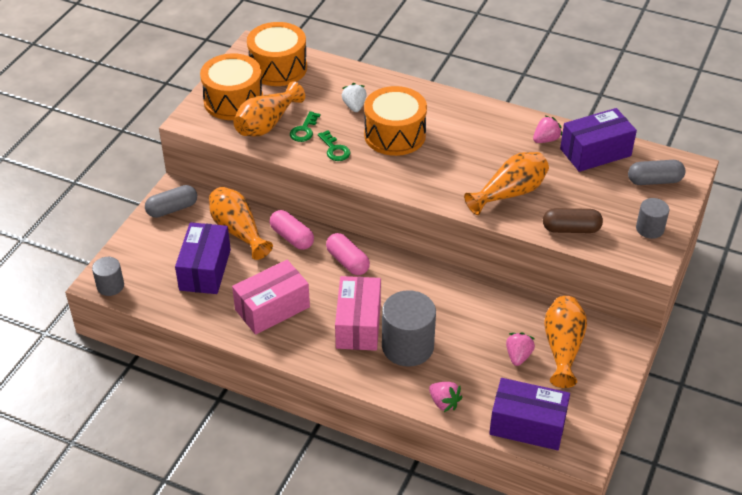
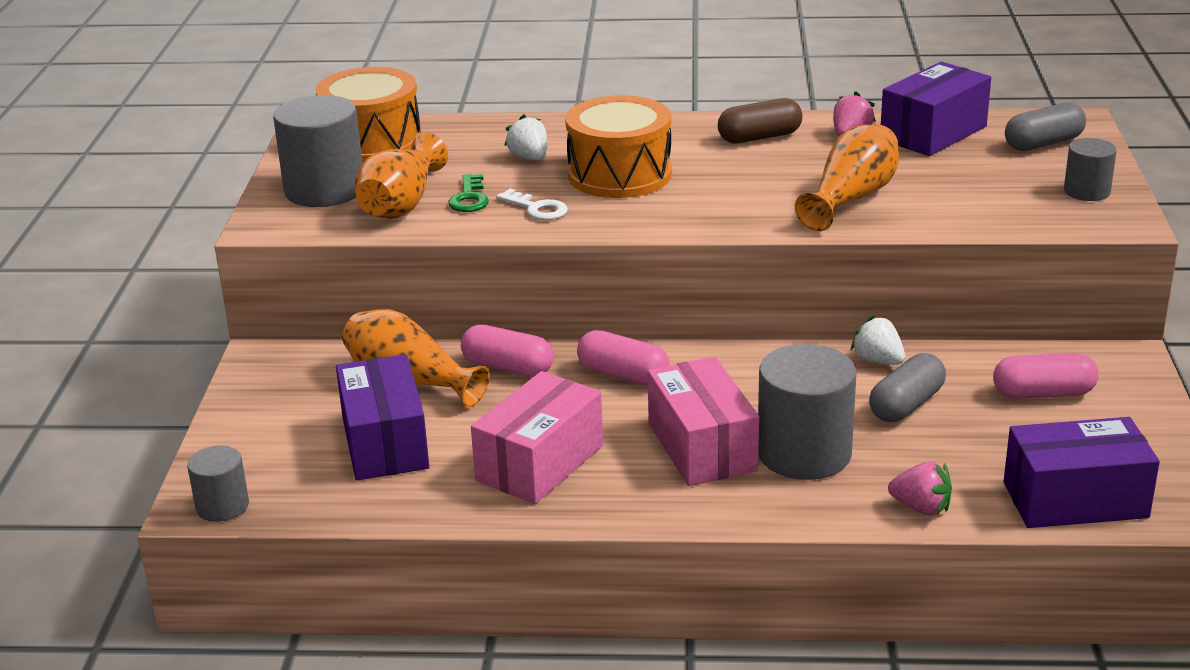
camera: 20 degrees left, 15 degrees down
(172, 209) = (273, 380): grey capsule -> grey capsule (906, 405)
(233, 101) = (324, 190): orange drum -> grey cylinder
(335, 149) = (537, 208): green key -> white key
(488, 295) = (878, 360): none -> white strawberry
(518, 356) = (986, 420): pink strawberry -> none
(562, 348) = (1043, 393): orange vase -> pink capsule
(571, 229) = (976, 216): brown capsule -> brown capsule (759, 137)

